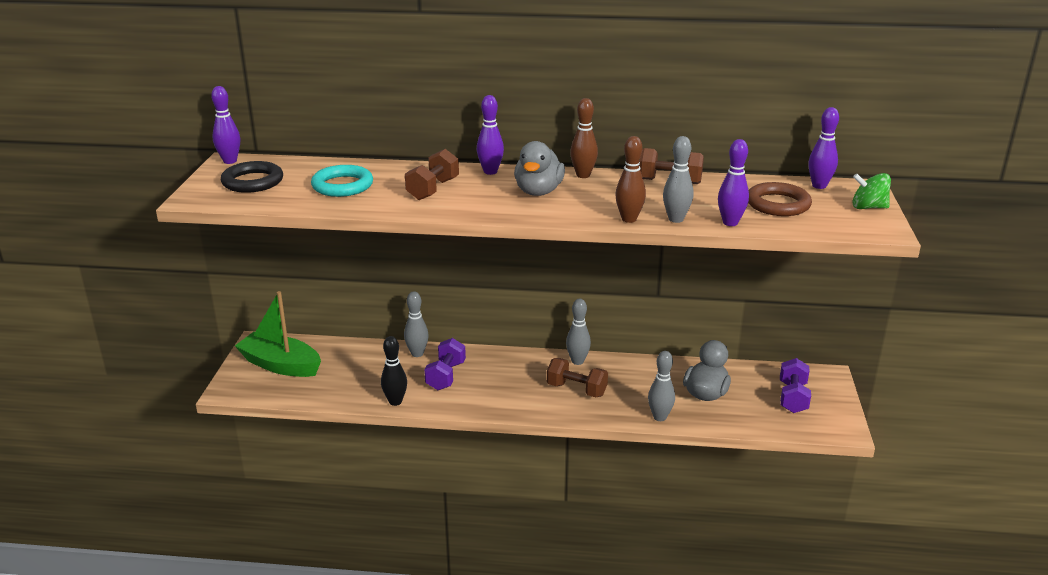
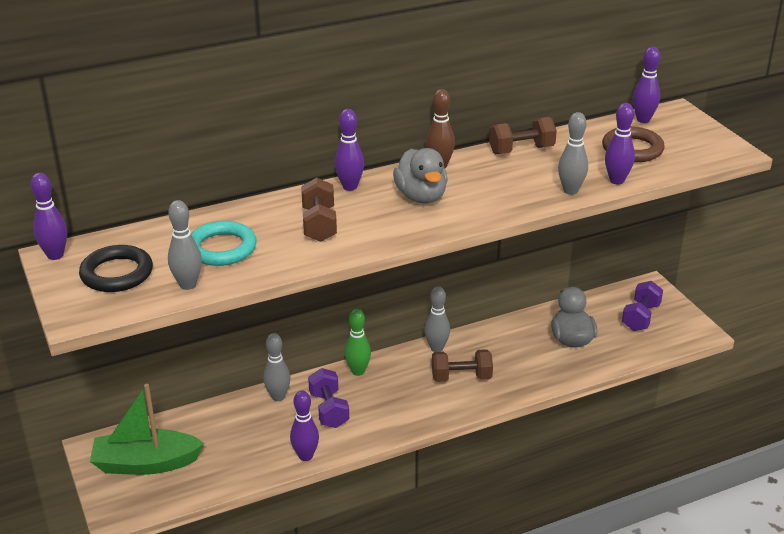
camera: 30 degrees left, 5 degrees up
(395, 401) = (305, 456): black bowling pin -> purple bowling pin
(496, 357) = (358, 371): none -> green bowling pin
(629, 219) = (533, 203): brown bowling pin -> none
(659, 417) = (554, 377): grey bowling pin -> grey bowling pin (188, 285)
(792, 398) = (640, 317): purple dumbbell -> purple dumbbell turned 45 degrees clockwise
(868, 207) = (701, 131): green spinning top -> none

